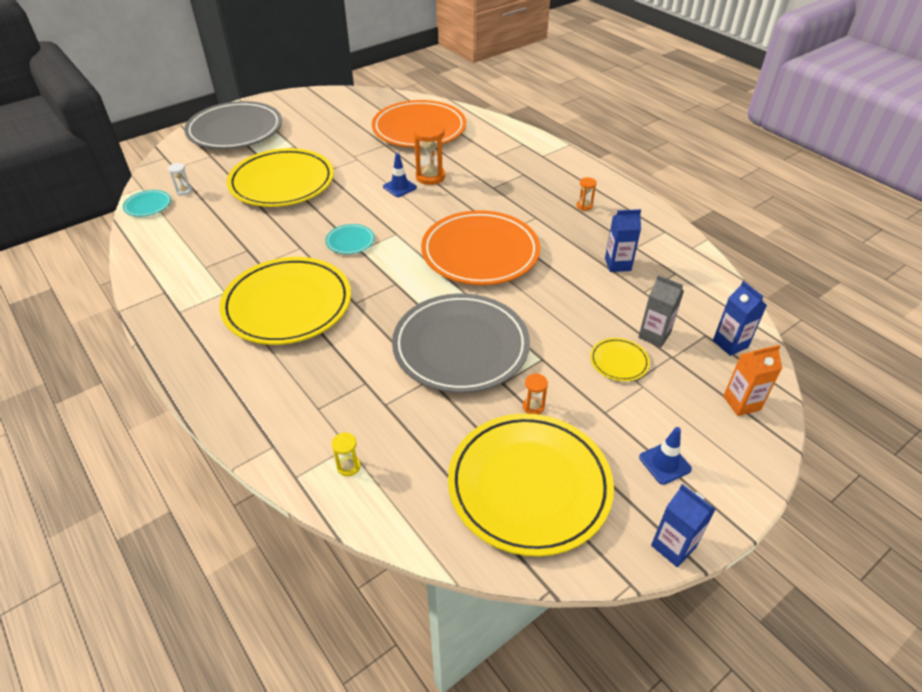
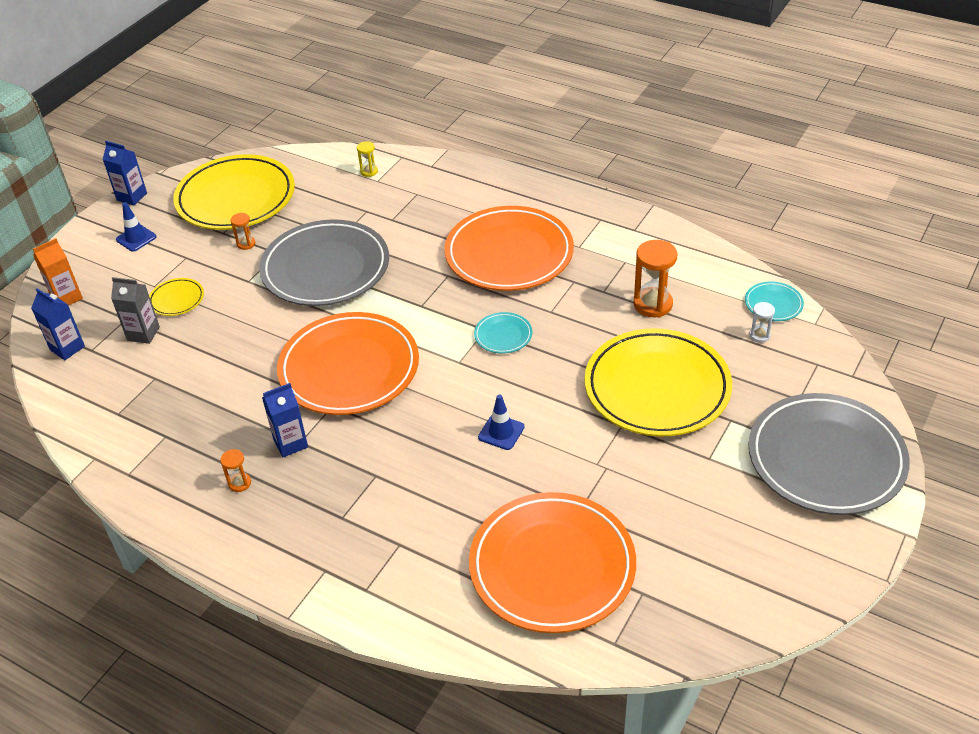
camera: 160 degrees right, 0 degrees up
(288, 305) = (509, 254): yellow plate -> orange plate
(430, 177) = (471, 465): orange hourglass -> orange hourglass (653, 304)
(617, 264) = (186, 404): blue carton -> blue carton (290, 443)

